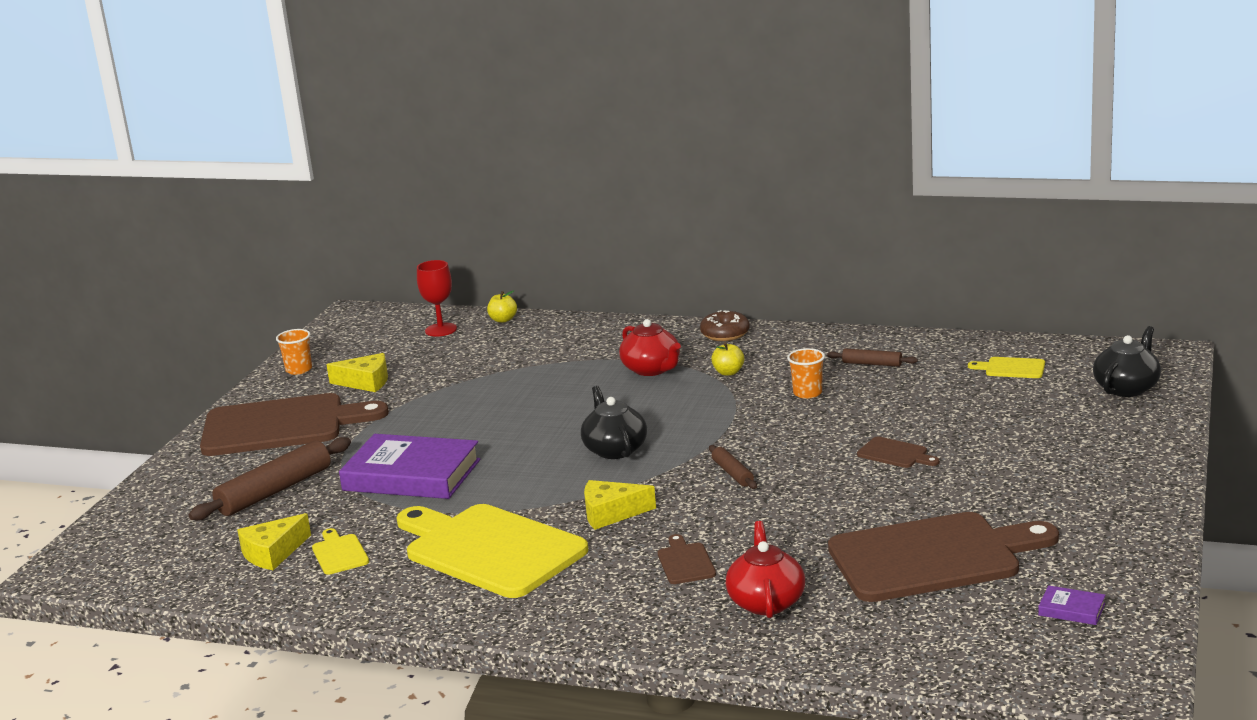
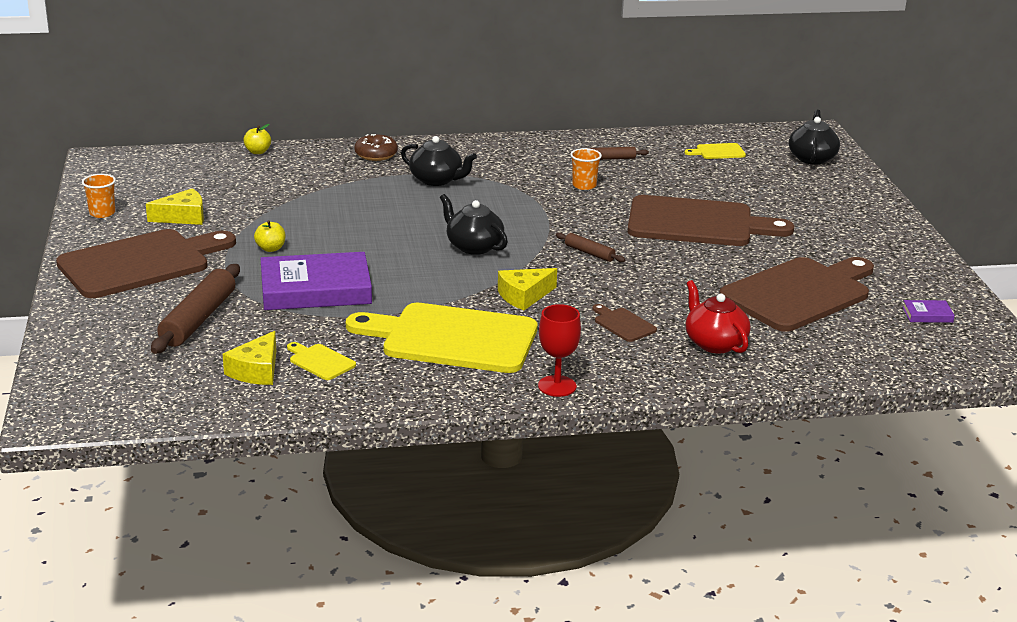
camera: 30 degrees left, 5 degrees up
(441, 330) = (207, 165): red goblet -> red goblet (557, 386)
(652, 369) = (437, 180): red teapot -> black teapot
(725, 334) = (469, 146): brown donut -> brown donut (376, 155)
(728, 372) = (504, 176): yellow apple -> yellow apple (270, 249)
(895, 454) = (697, 223): brown cutting board -> brown cutting board, size x2.48

